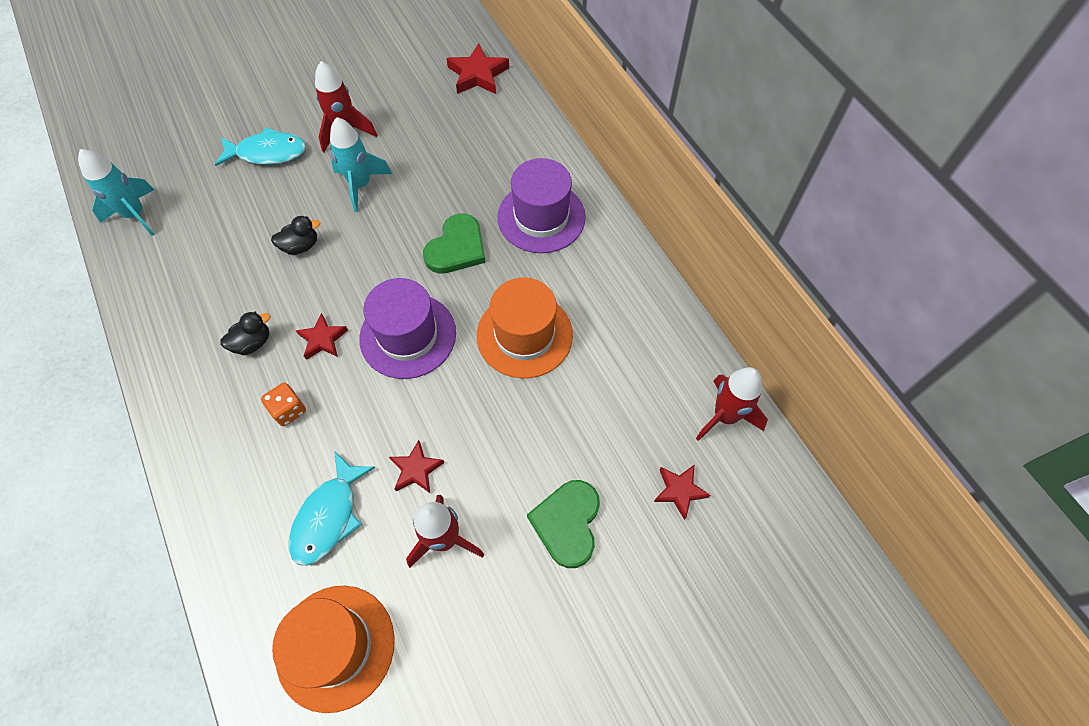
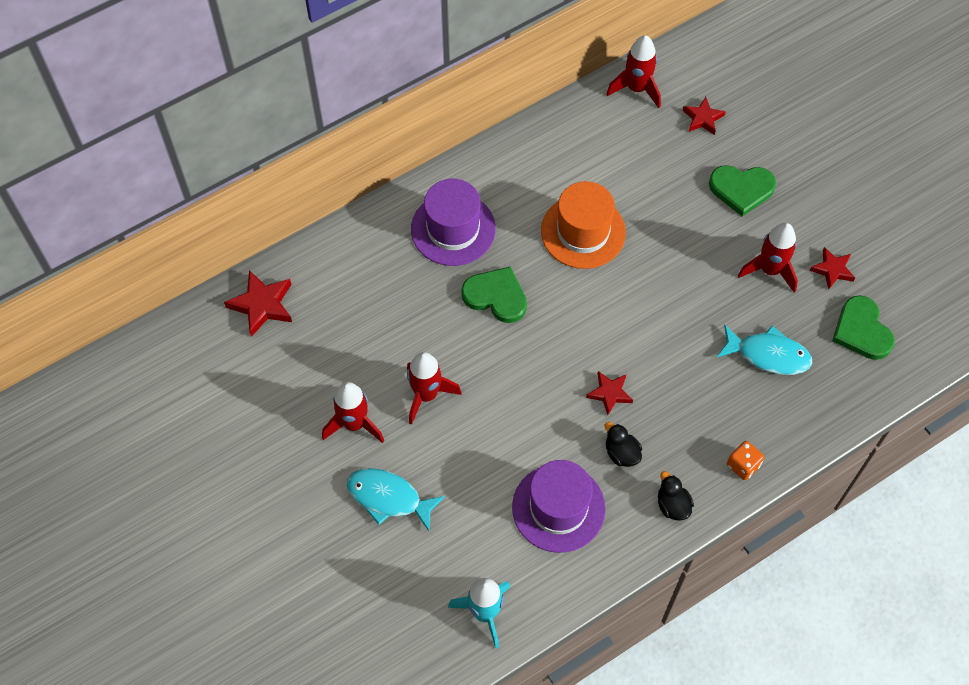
camera: 95 degrees left, 0 degrees up
(268, 153) = (388, 498): turquoise fish -> turquoise fish turned 60 degrees counterclockwise
(289, 410) = (683, 406): orange dice -> orange dice (743, 465)
(301, 246) = (508, 436): black duck -> black duck (672, 505)
(335, 647) = (861, 330): orange hat -> green heart
(361, 185) = (426, 395): turquoise rocket -> red rocket
(408, 335) = (596, 323): purple hat -> purple hat (558, 508)
(416, 469) = (718, 298): red star -> red star (832, 270)

